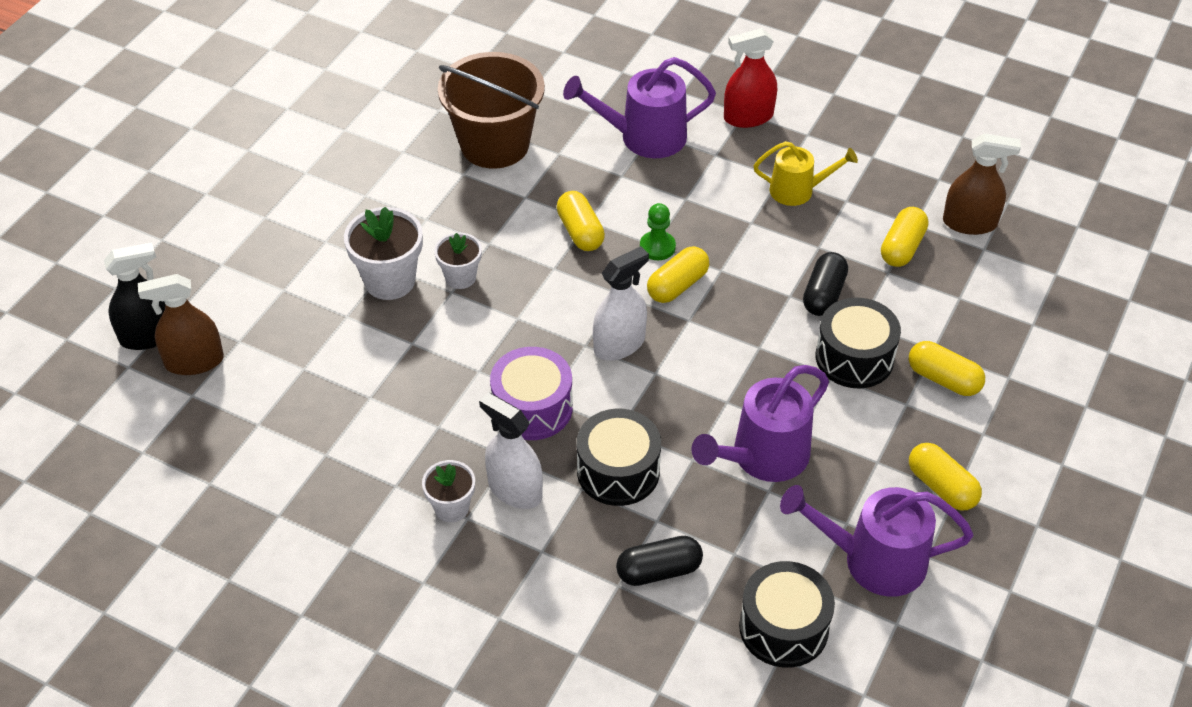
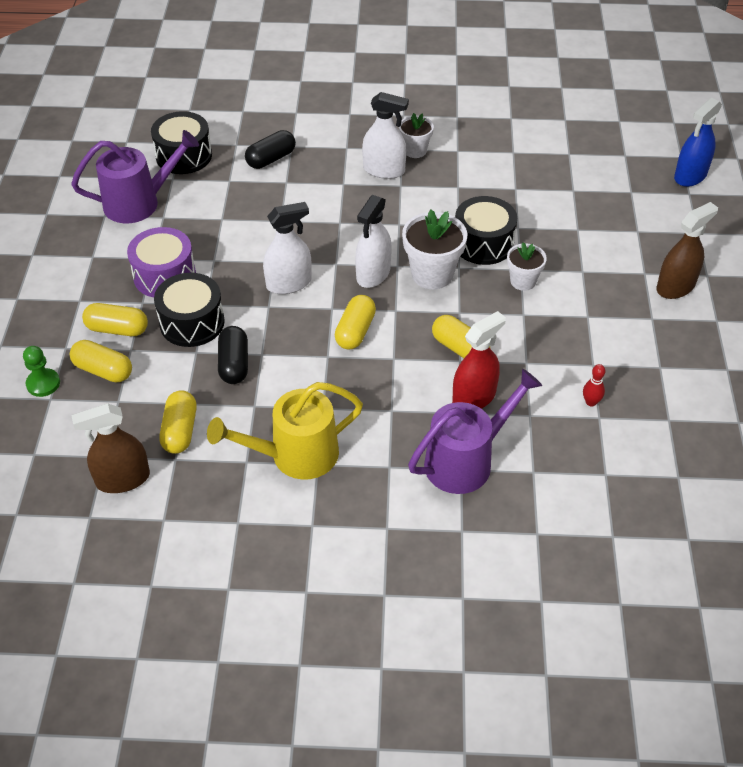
camera: 155 degrees right, 0 degrees up
(148, 336) = (690, 176): black spray bottle -> blue spray bottle
(194, 361) = (645, 172): brown spray bottle -> brown spray bottle (675, 287)
(390, 281) = (571, 261): white flower pot -> white flower pot (432, 274)
(494, 144) = (591, 402): brown bucket -> red bowling pin
(532, 408) = (406, 216): purple drum -> purple drum (164, 275)
(618, 471) = (326, 199): black drum -> black drum (483, 243)
(657, 247) = (389, 357): green pawn -> green pawn (43, 383)
(723, 367) = (289, 283): none -> white spray bottle
(748, 117) = (380, 524): red spray bottle -> red spray bottle (474, 397)
(762, 457) = (234, 236): purple watering can -> none
(798, 190) = (294, 455): yellow watering can -> yellow watering can, size x1.55
(941, 486) = (103, 257): yellow capsule -> yellow capsule (103, 370)

